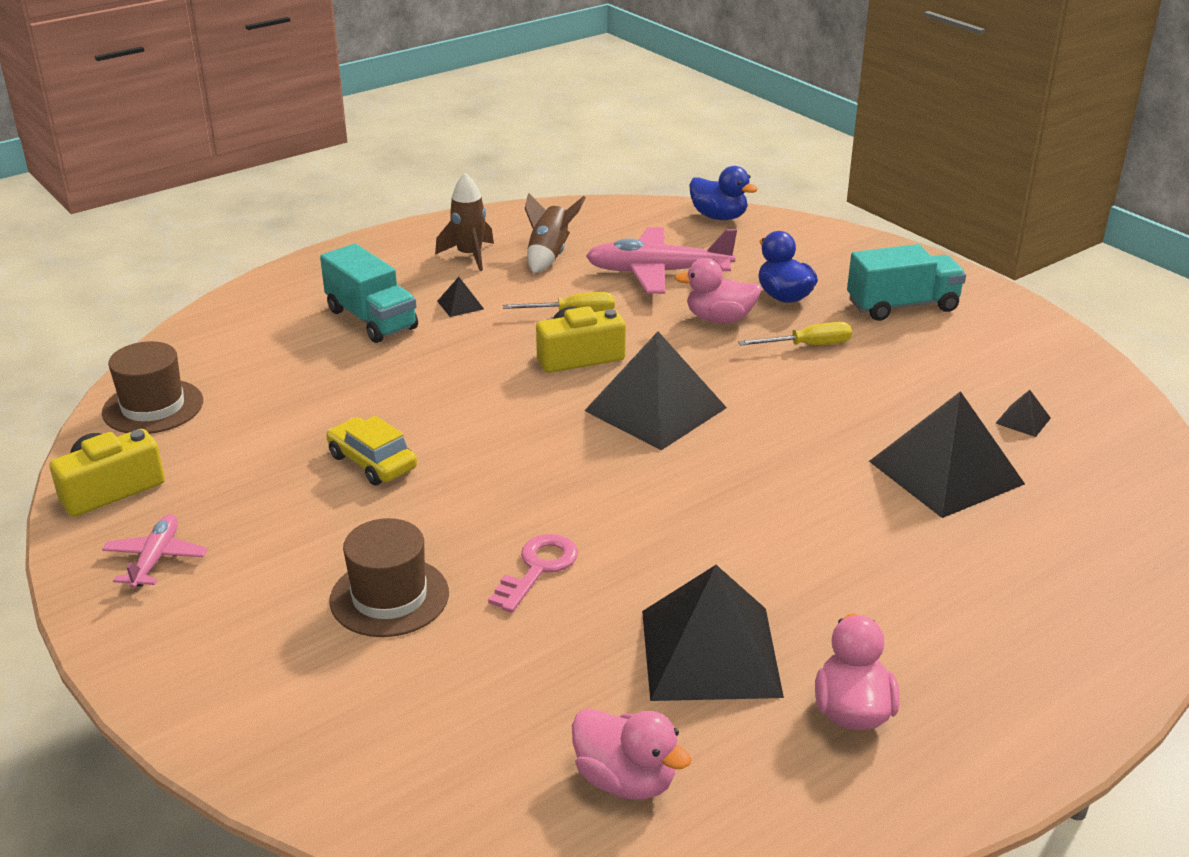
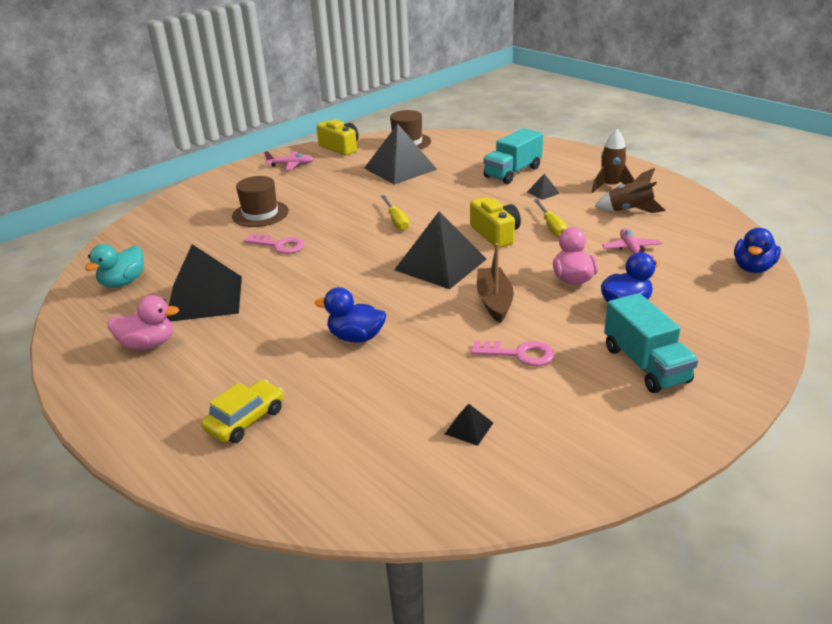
camera: 85 degrees right, 0 degrees up
(372, 462) = (368, 194): yellow car -> yellow car (245, 419)
(625, 780) = (123, 282): pink duck -> turquoise duck
(657, 272) = (631, 250): pink plane -> pink plane, size x0.54
(764, 377) = (494, 301): none -> brown boat
(808, 346) = (550, 318): yellow screwdriver -> yellow screwdriver (396, 221)
(842, 491) = (356, 337): none -> blue duck
(883, 375) = (518, 354): none -> pink key
(946, 472) = (384, 383): black pyramid -> black pyramid (400, 168)

